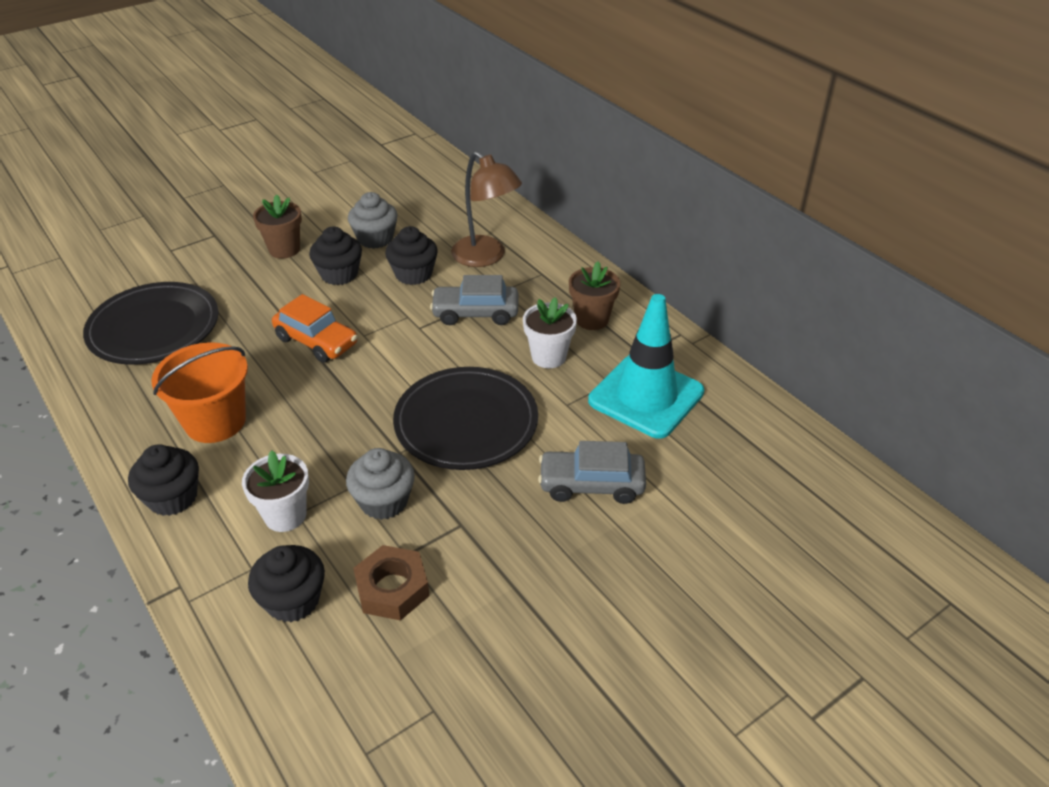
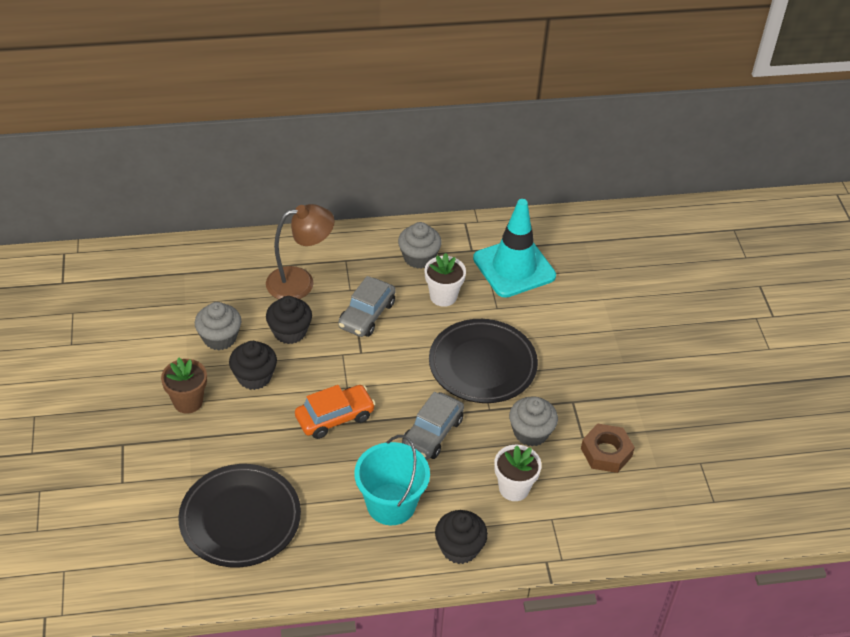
camera: 65 degrees left, 5 degrees up
(215, 421) = (391, 504): orange bucket -> turquoise bucket
(293, 600) = (590, 504): black cupcake -> none
(591, 484) = (575, 327): grey car -> grey car (432, 433)
(592, 319) = (419, 257): brown flower pot -> grey cupcake

